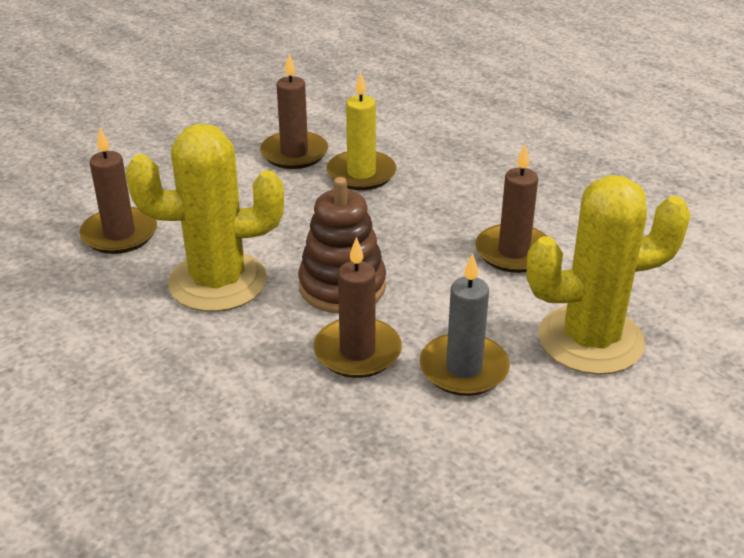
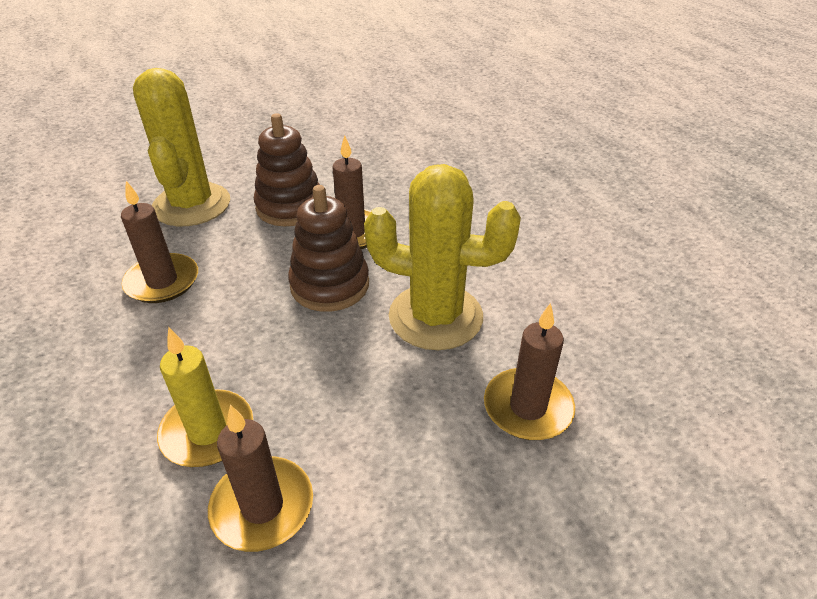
camera: 160 degrees left, 5 degrees up
(464, 368) = (290, 207): grey candle -> brown stacking toy
(590, 340) = (191, 205): yellow cactus -> yellow cactus turned 75 degrees clockwise

